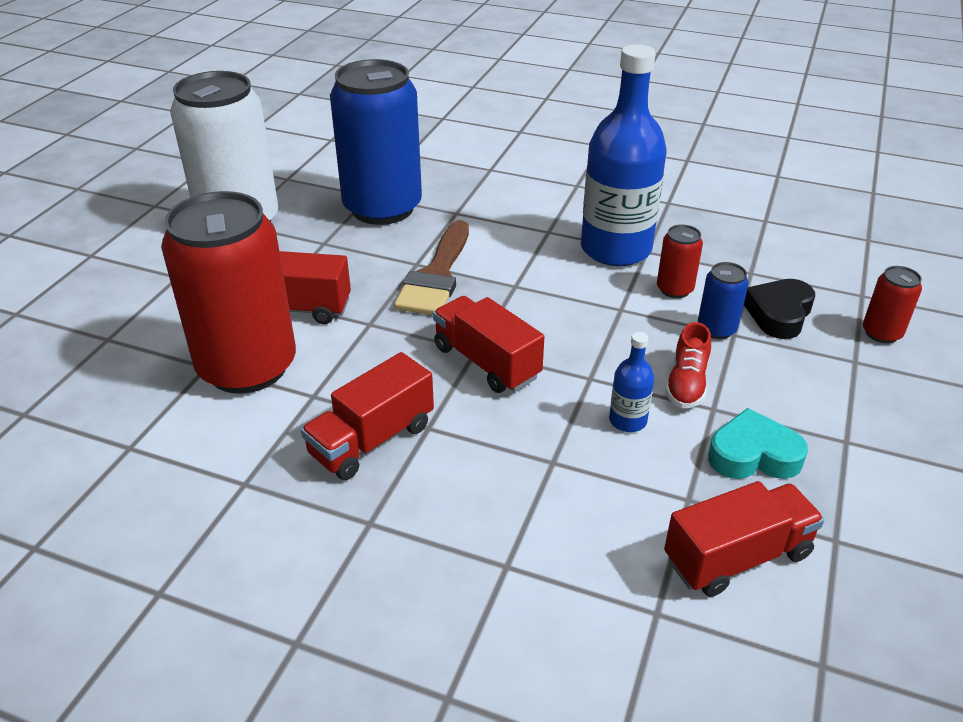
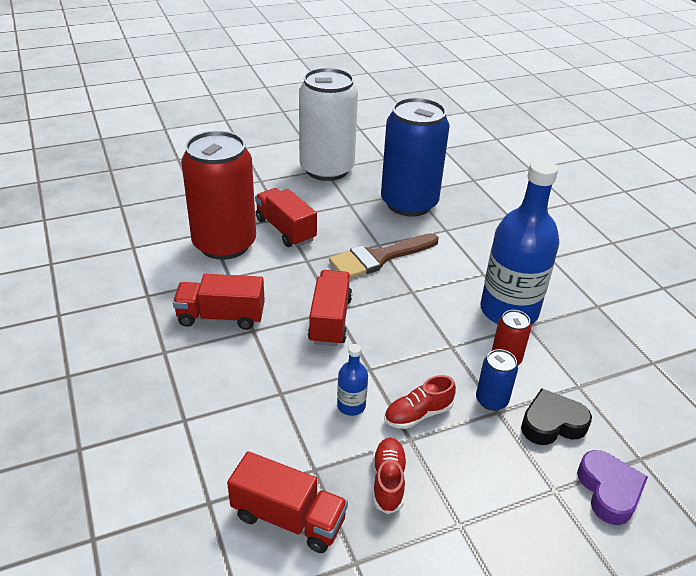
camera: 45 degrees right, 0 degrees up
(753, 455) = (388, 481): turquoise heart -> red shoe
(881, 333) = (609, 491): red can -> purple heart

